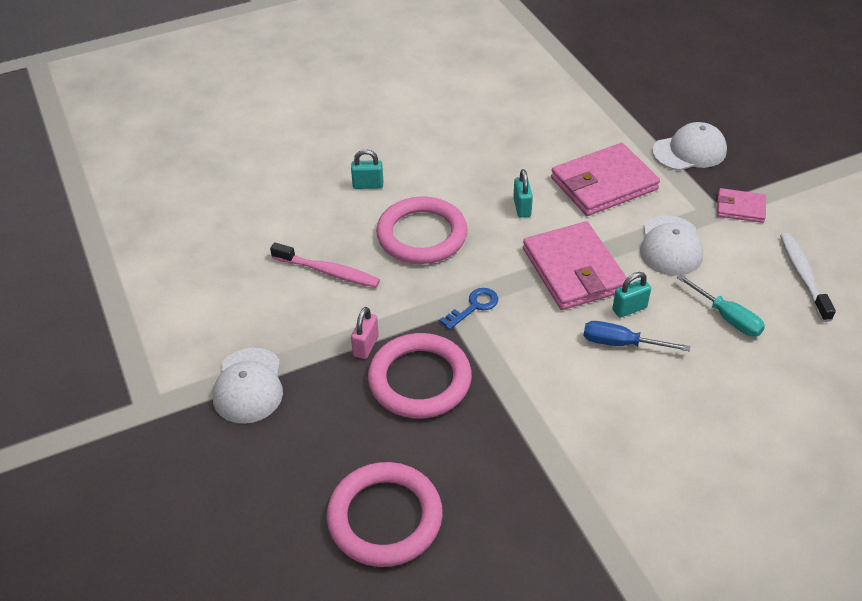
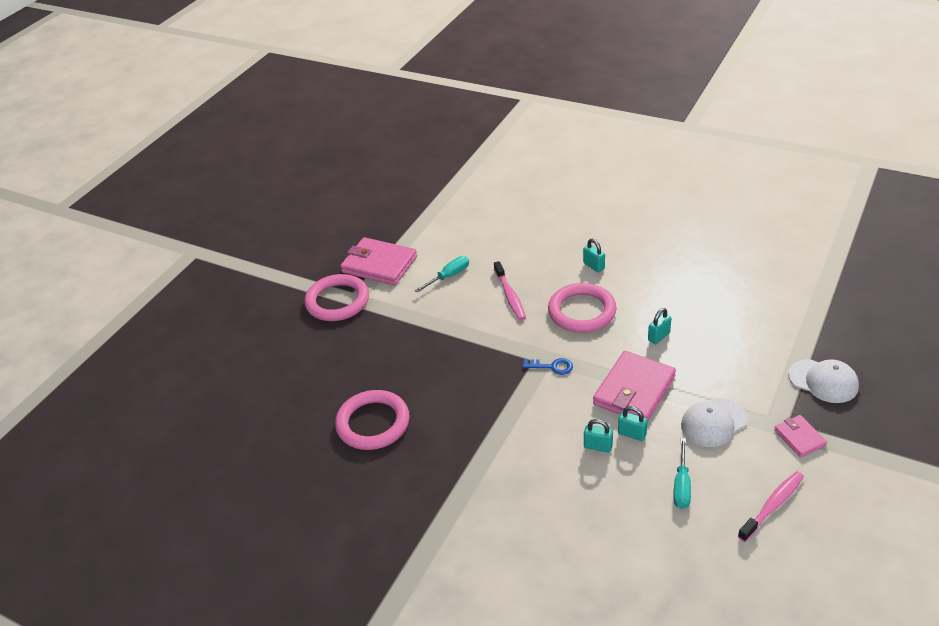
camera: 55 degrees right, 5 degrees down
(229, 300) = (449, 276): none -> turquoise screwdriver
(248, 386) = (403, 321): white cap -> none
(366, 346) = (475, 344): pink padlock -> none
(420, 380) = (474, 379): pink ring -> pink ring (337, 301)
(603, 183) = (730, 359): pink wallet -> pink wallet (379, 264)
(621, 343) = (598, 446): blue screwdriver -> turquoise padlock
(803, 276) = (772, 506): white toothbrush -> pink toothbrush

